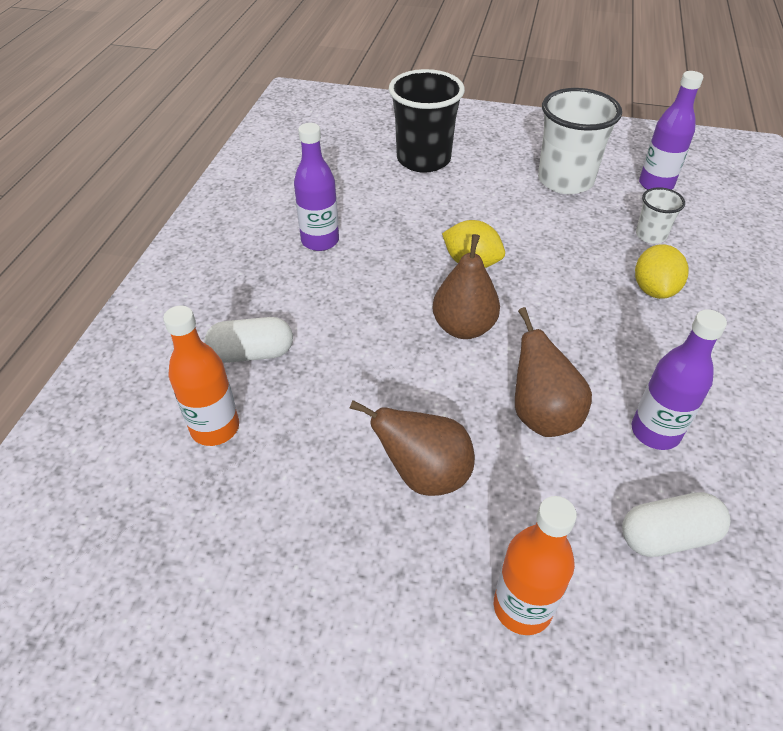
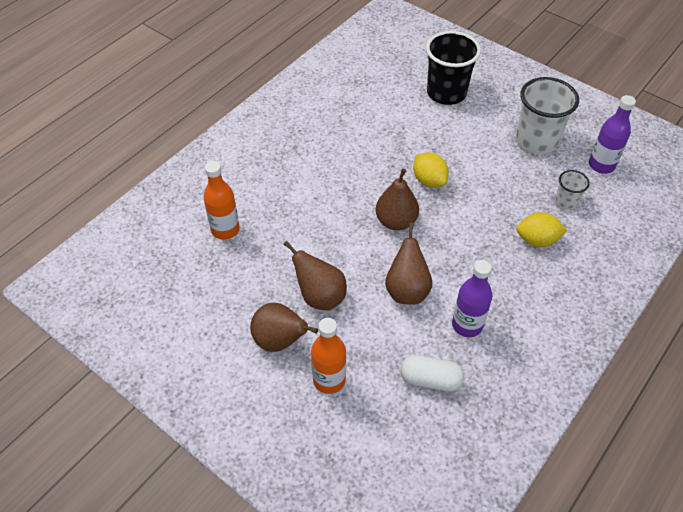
camera: 25 degrees right, 5 degrees up
(252, 353) = (265, 194): white capsule -> none
(320, 241) = (343, 133): purple bottle -> none
(404, 575) = (280, 341): none -> brown pear
(654, 289) = (537, 240): yellow lemon -> yellow lemon turned 60 degrees clockwise

